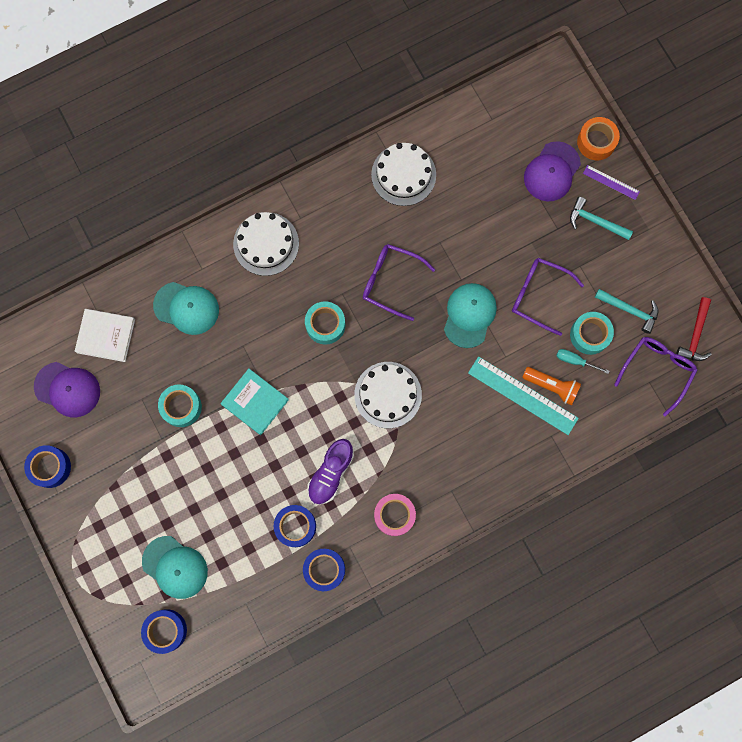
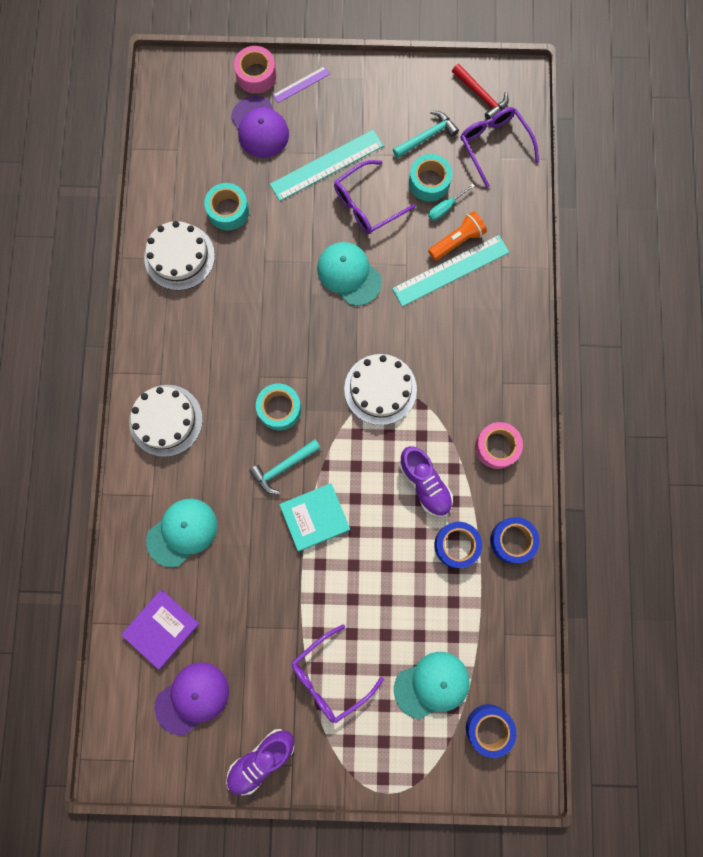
camera: 60 degrees left, 0 degrees up
(50, 467) = (261, 759): blue tape -> purple shoe
(106, 336) = (161, 628): white book -> purple book
(181, 407) = (278, 592): turquoise tape -> turquoise tape (228, 211)
(390, 281) = (274, 326): purple glasses -> purple glasses (329, 677)
(552, 244) = (326, 165): none -> turquoise ruler
(595, 221) = (328, 118): turquoise hammer -> turquoise hammer (283, 467)
(596, 142) = (256, 75): orange tape -> pink tape

